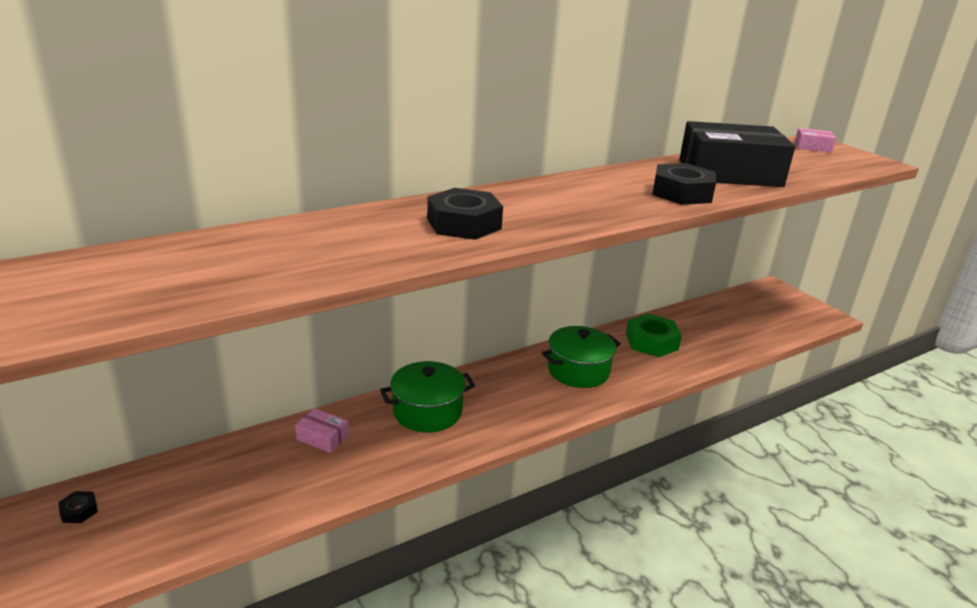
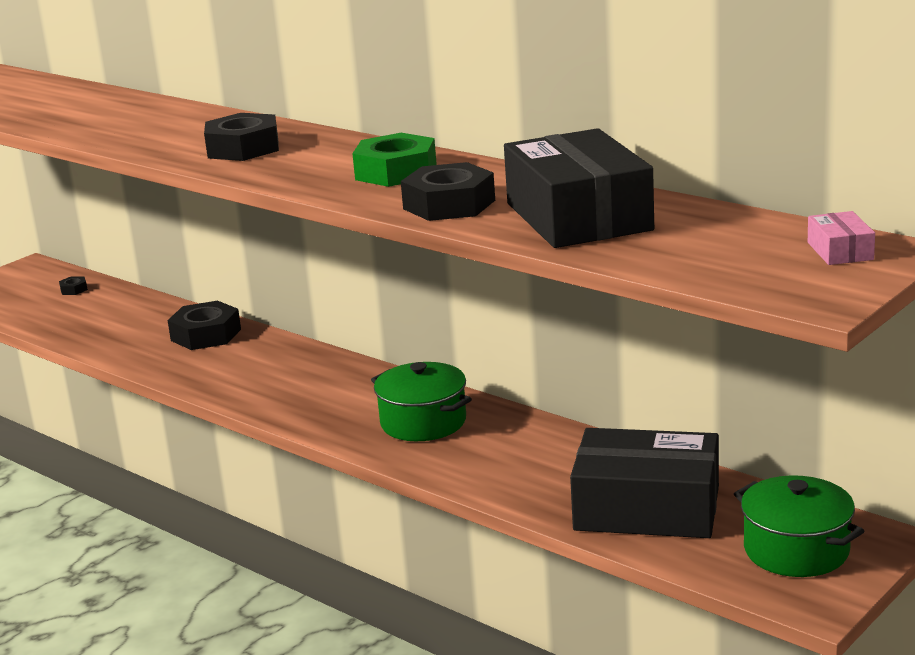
camera: 75 degrees right, 5 degrees down
(322, 437) = (206, 335): pink box -> black nut
(427, 411) = (277, 365): green pot -> green pot (796, 550)
(651, 342) = (546, 456): green nut -> green nut (396, 172)
(726, 330) = (647, 508): none -> black box

